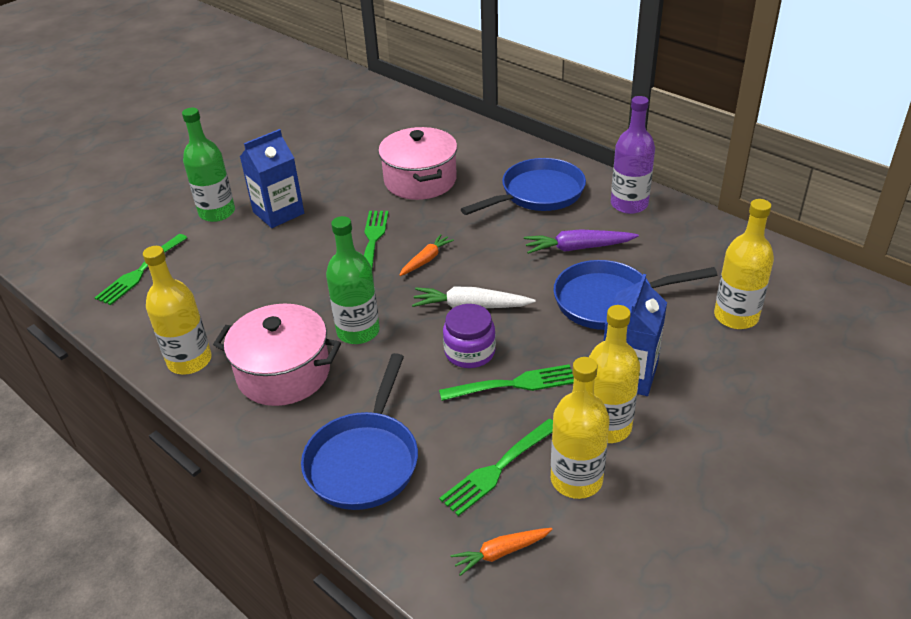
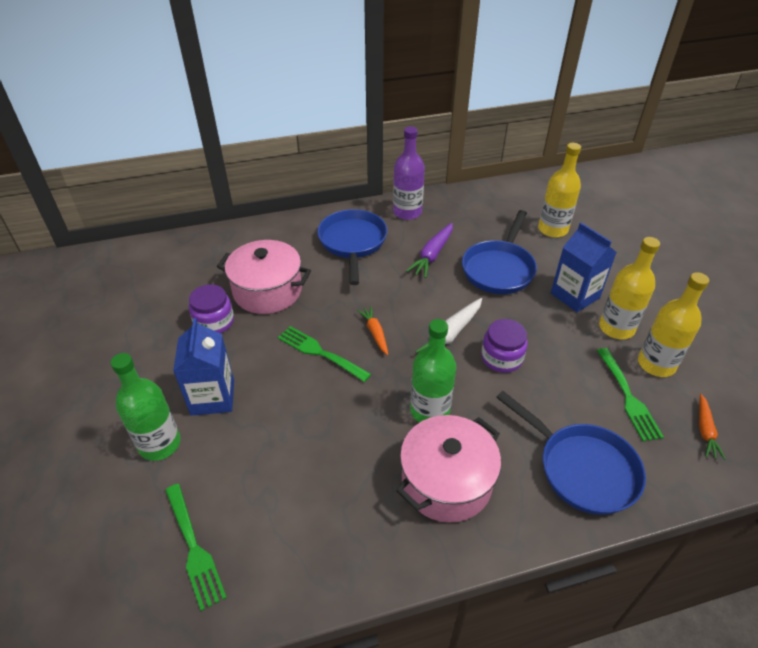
camera: 60 degrees left, 5 degrees up
(189, 361) = (377, 550): yellow bottle -> none
(357, 174) = (214, 322): none -> purple jar
(513, 384) = (550, 351): green fork -> none

